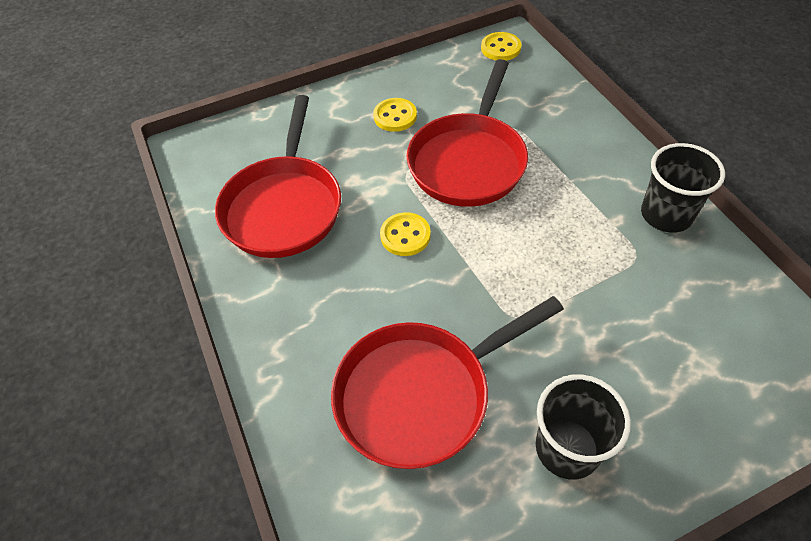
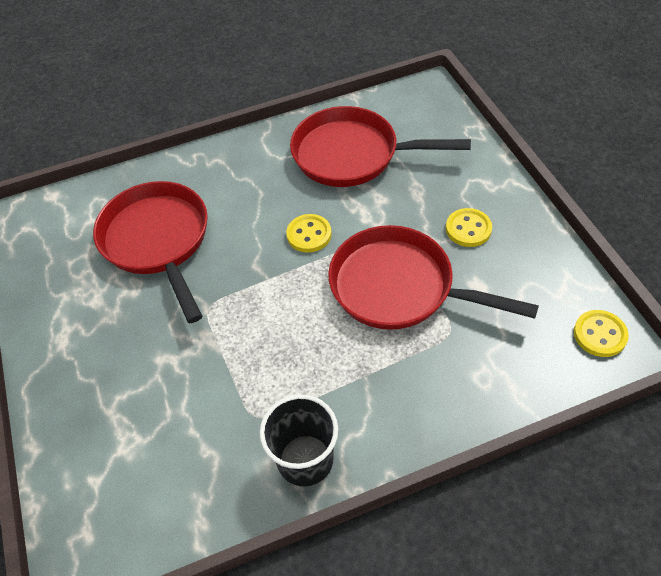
camera: 95 degrees right, 0 degrees up
(567, 448) = (90, 327): black cup -> none

